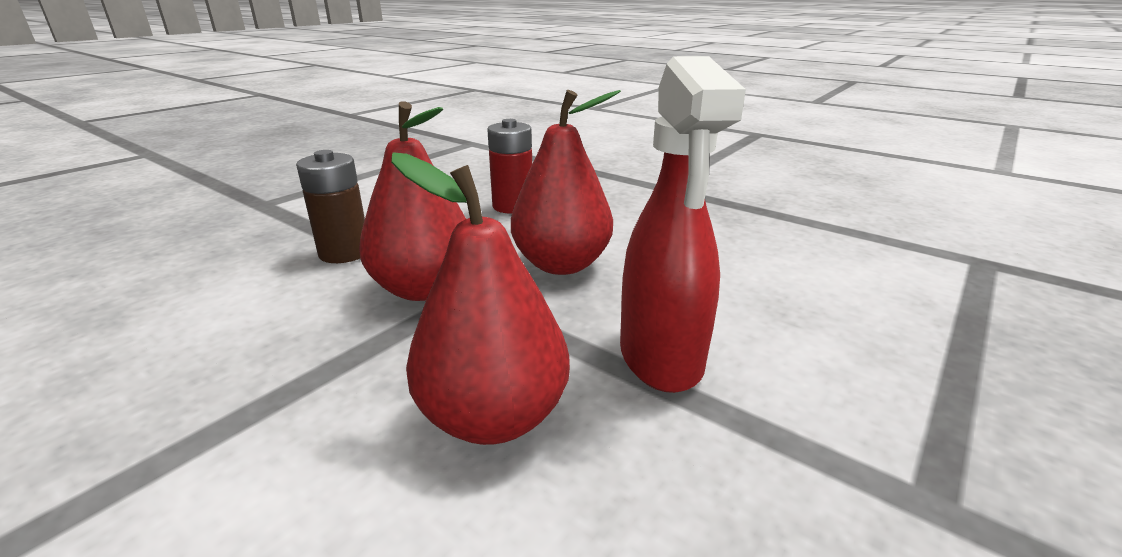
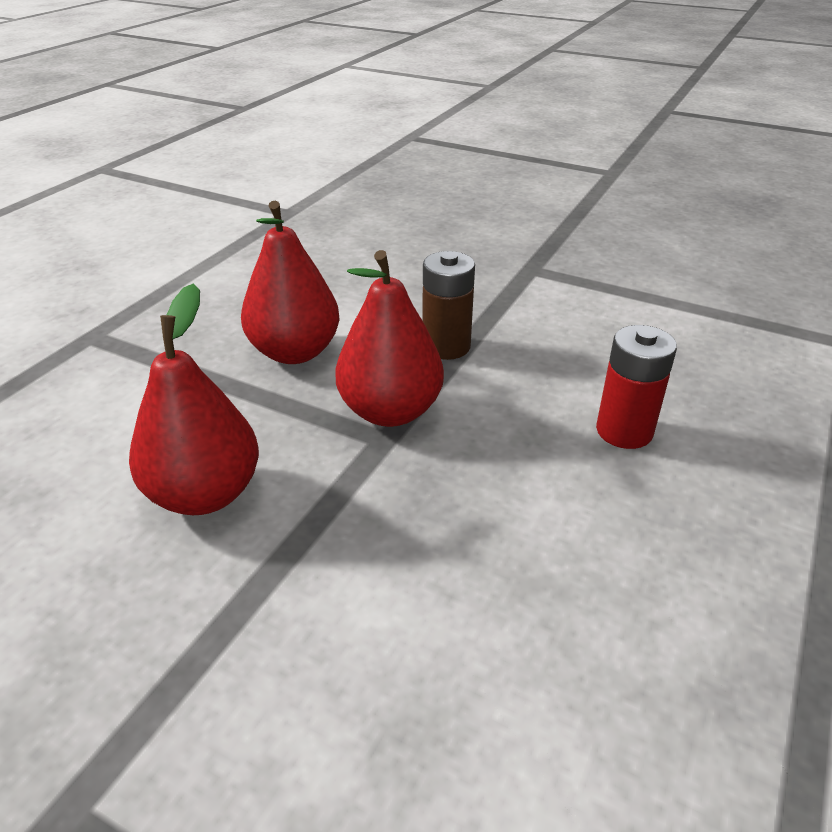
camera: 80 degrees right, 10 degrees up
(561, 264) = (471, 499): red pear -> red pear (294, 352)
(661, 357) = (288, 600): red spray bottle -> none

